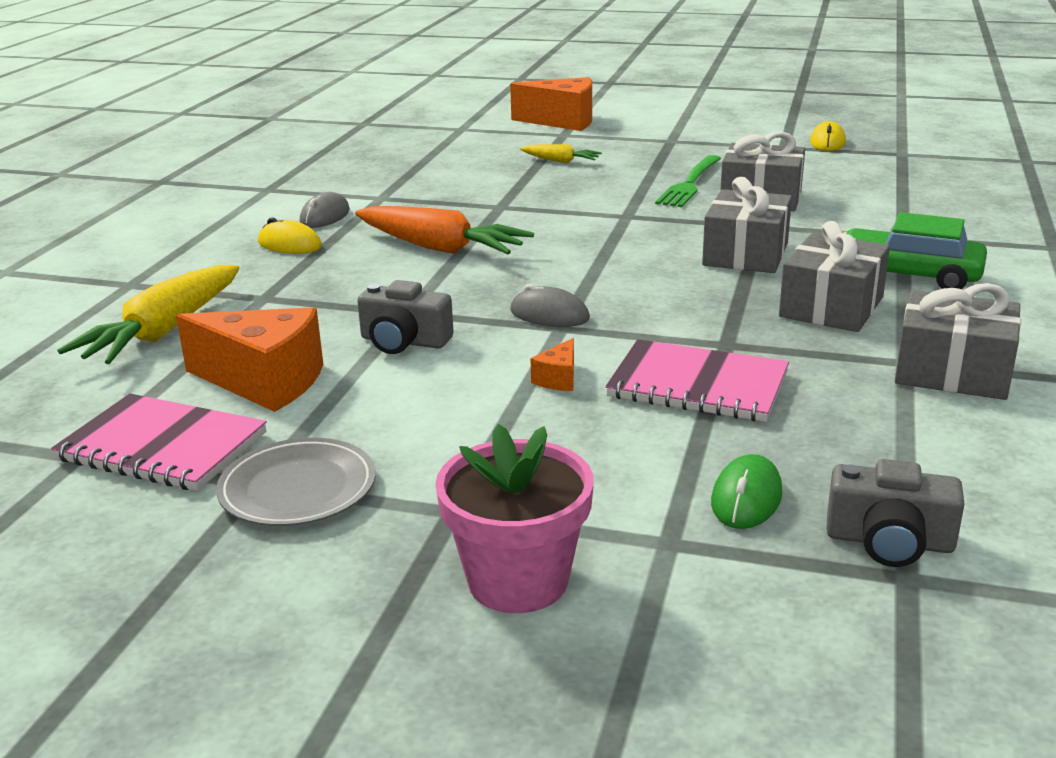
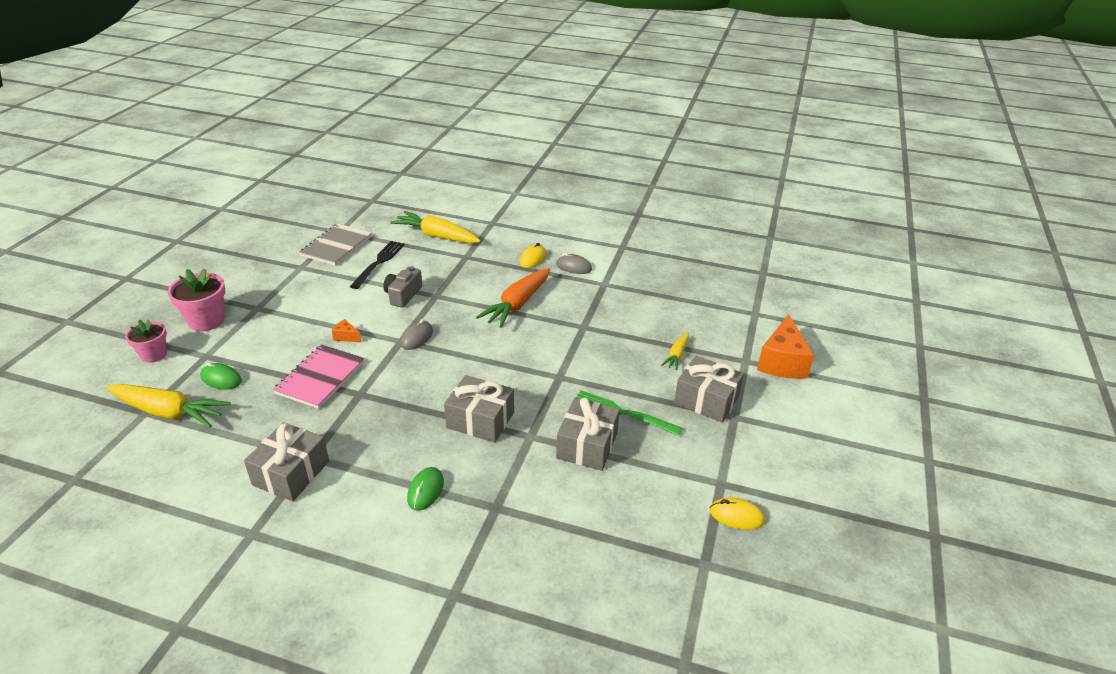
camera: 90 degrees right, 10 degrees up
(162, 446) = (336, 246): pink notebook -> grey notebook
(264, 382) = (378, 263): orange cheese -> black fork
(298, 489) = (291, 275): grey plate -> none
(690, 633) = (154, 355): none -> pink flower pot
(831, 307) = (390, 443): grey gift -> grey gift (706, 400)
(889, 541) = (169, 412): grey camera -> yellow carrot
(908, 275) = (425, 490): green car -> green mouse

